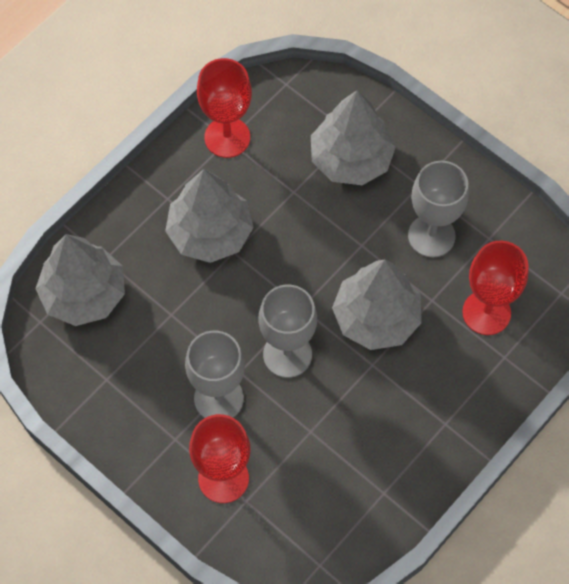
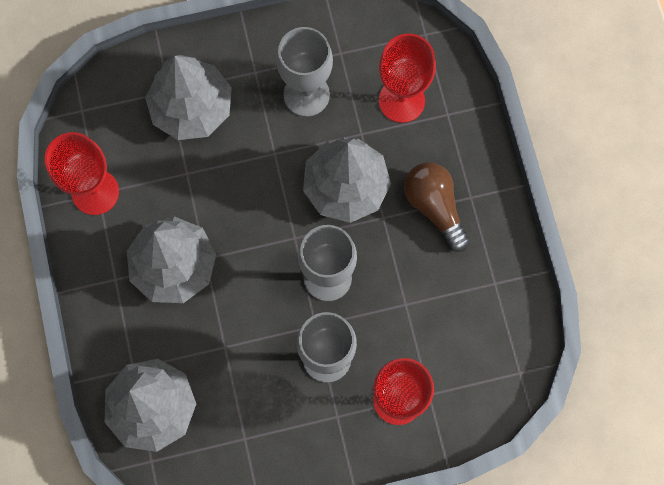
camera: 55 degrees left, 10 degrees up
(413, 399) = (434, 207): none -> brown light bulb

